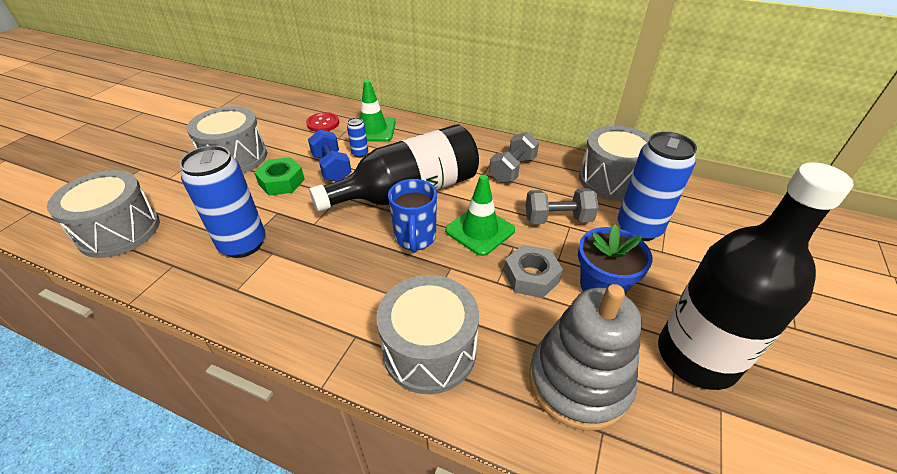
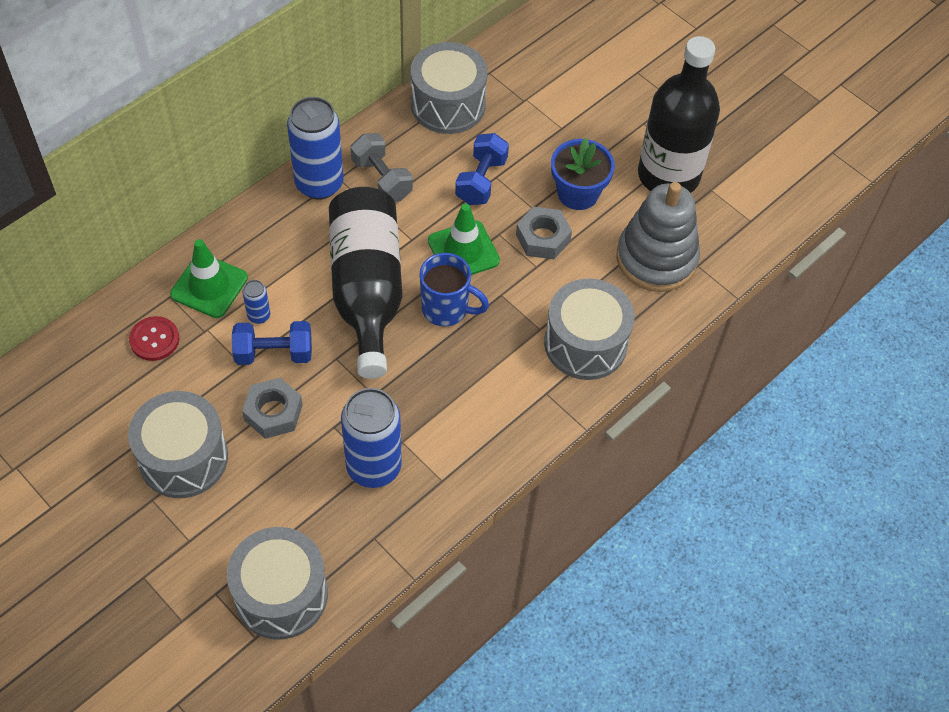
camera: 70 degrees left, 15 degrees up
(281, 182) = (273, 412): green nut -> grey nut
(558, 219) = (481, 180): grey dumbbell -> blue dumbbell
(638, 228) = (526, 127): blue can -> blue can (319, 184)

